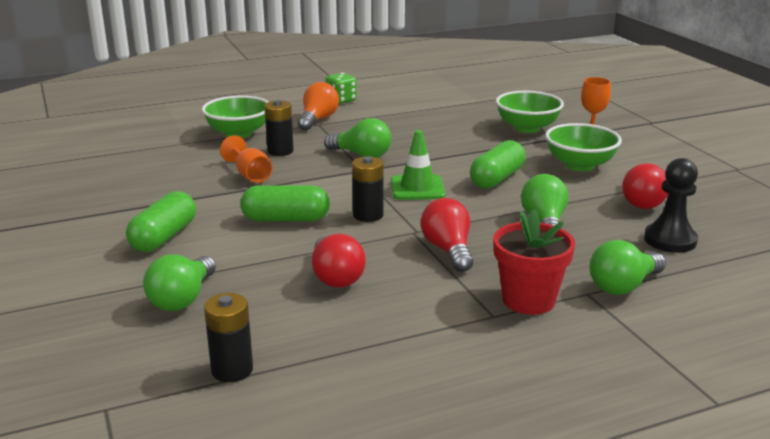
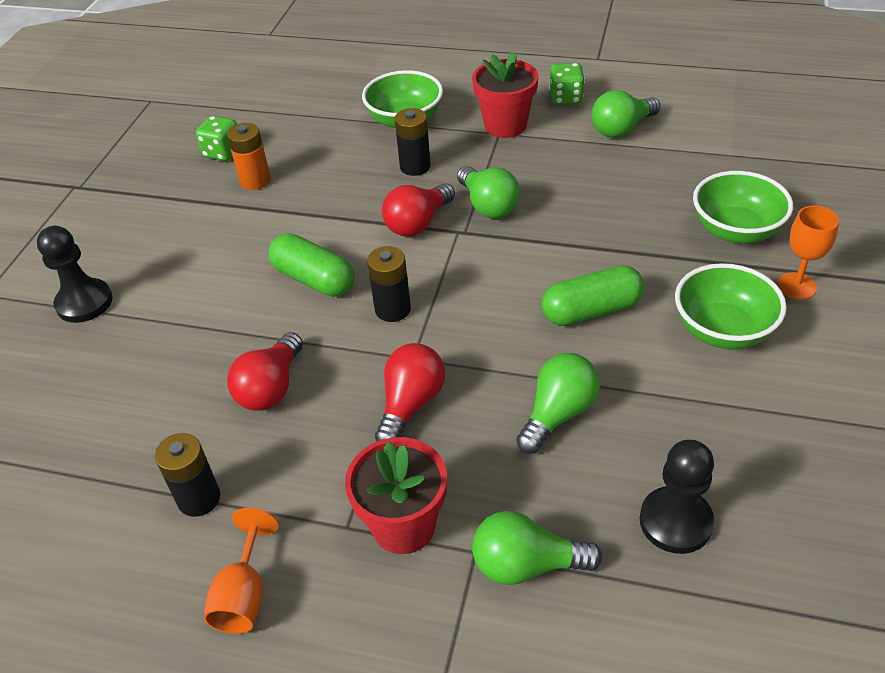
camera: 40 degrees right, 20 degrees up
(93, 289) = (84, 302): none -> black pawn
(102, 181) = (223, 152): none -> green dice
(156, 188) = (255, 180): none -> orange battery
(164, 237) = (195, 257): green capsule -> none
(182, 299) = (130, 350): green light bulb -> green light bulb (621, 129)
(232, 370) = (77, 464): black battery -> black battery (199, 498)
(250, 175) = (350, 195): orange goblet -> orange goblet (244, 594)
(318, 120) = (505, 125): orange light bulb -> red flower pot
(417, 188) = (487, 288): green traffic cone -> none
(640, 201) = (722, 434): red light bulb -> red light bulb (418, 223)

